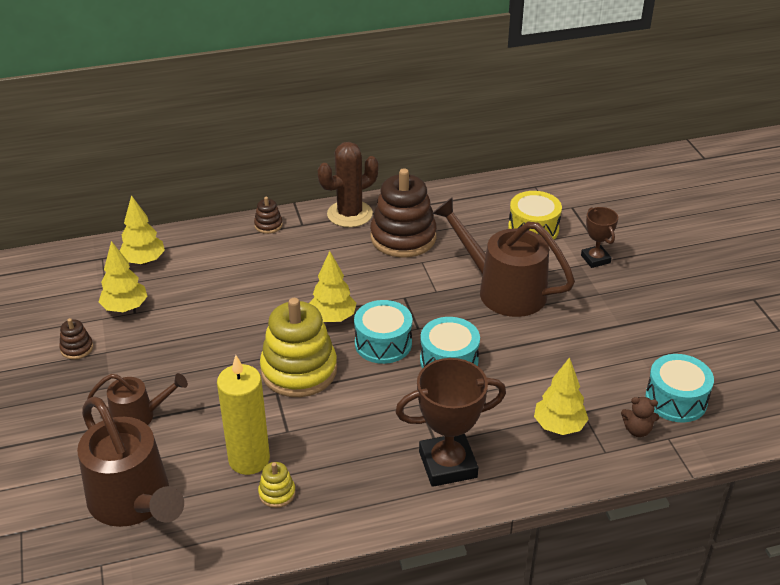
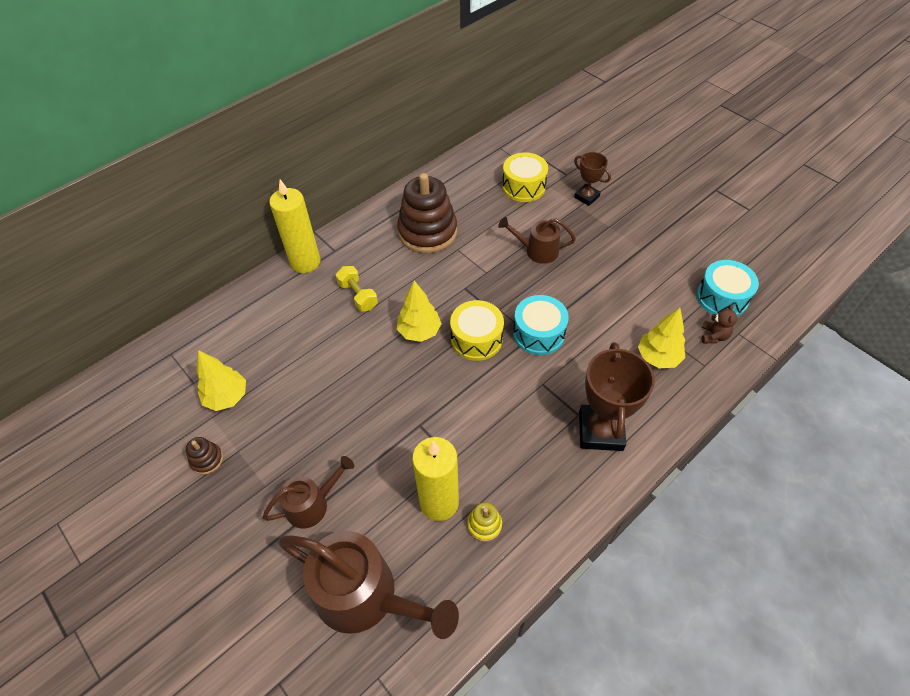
camera: 25 degrees left, 15 degrees up
(144, 261) = (213, 341): yellow tree -> none
(268, 225) = (305, 262): brown stacking toy -> yellow candle
(297, 269) = (358, 295): none -> yellow dumbbell
(299, 370) = (424, 395): yellow stacking toy -> none
(349, 214) = (369, 226): brown cactus -> none
(383, 343) = (476, 339): turquoise drum -> yellow drum
(447, 464) = (600, 431): brown trophy -> brown trophy turned 45 degrees counterclockwise
(503, 289) = (537, 251): brown watering can -> brown watering can, size x0.55
(637, 430) = (713, 336): brown teddy bear -> brown teddy bear turned 60 degrees counterclockwise

